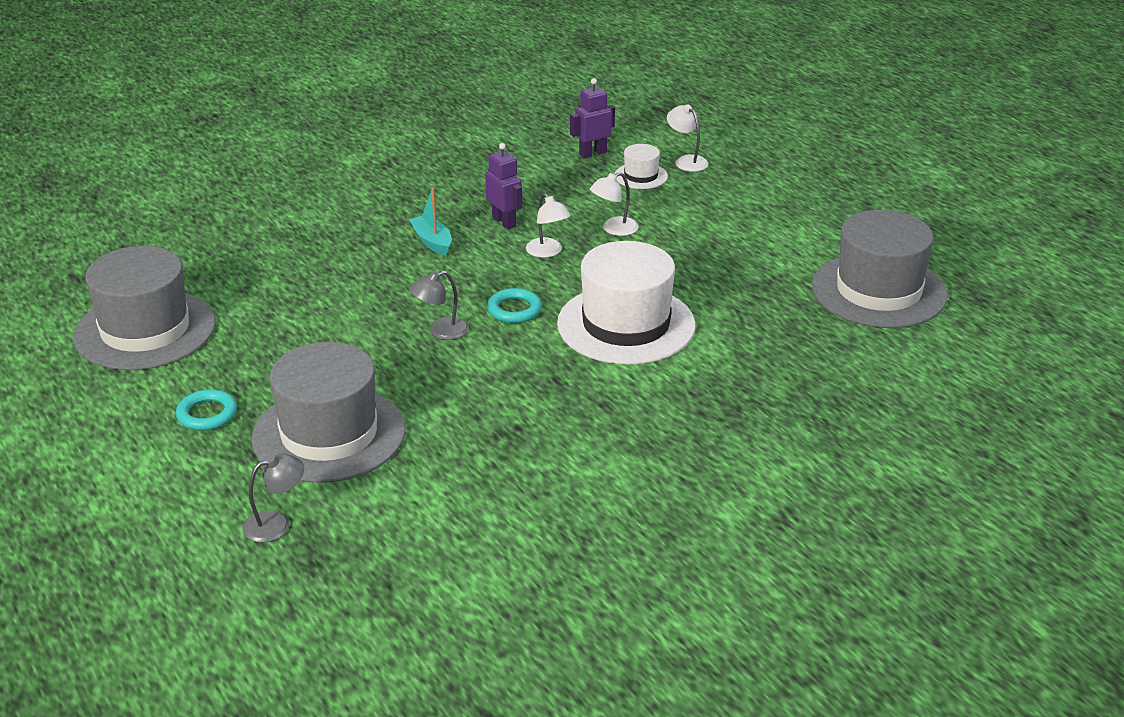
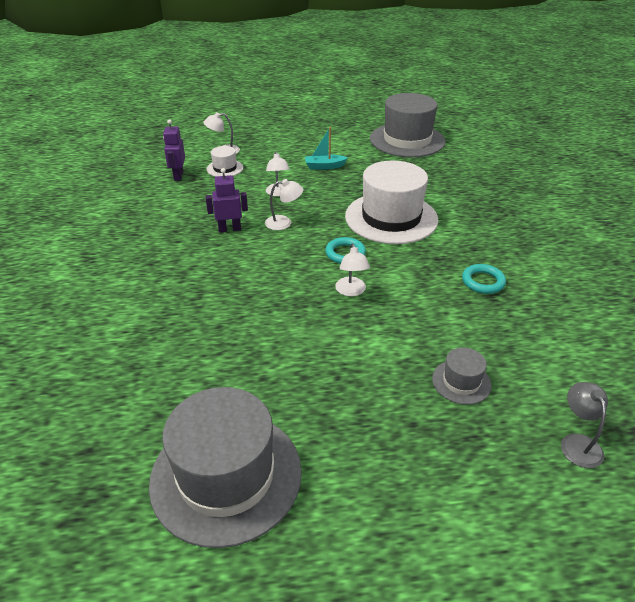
camera: 65 degrees left, 5 degrees up
(207, 414) = (400, 456): turquoise ring -> turquoise ring (483, 282)
(329, 434) = (461, 382): grey hat -> grey hat, size x0.45
(432, 241) = (226, 265): turquoise boat -> turquoise boat (324, 166)
(441, 331) = (351, 291): grey lamp -> white lamp

